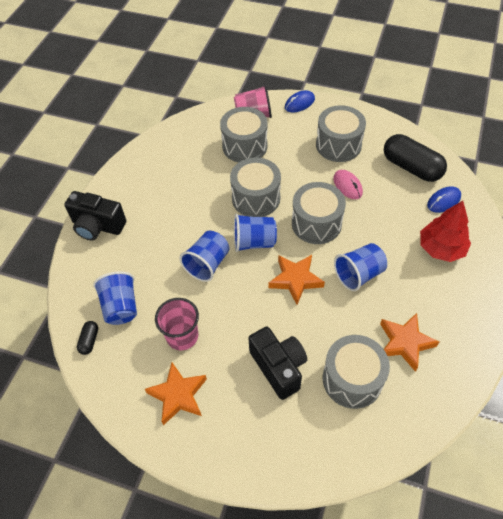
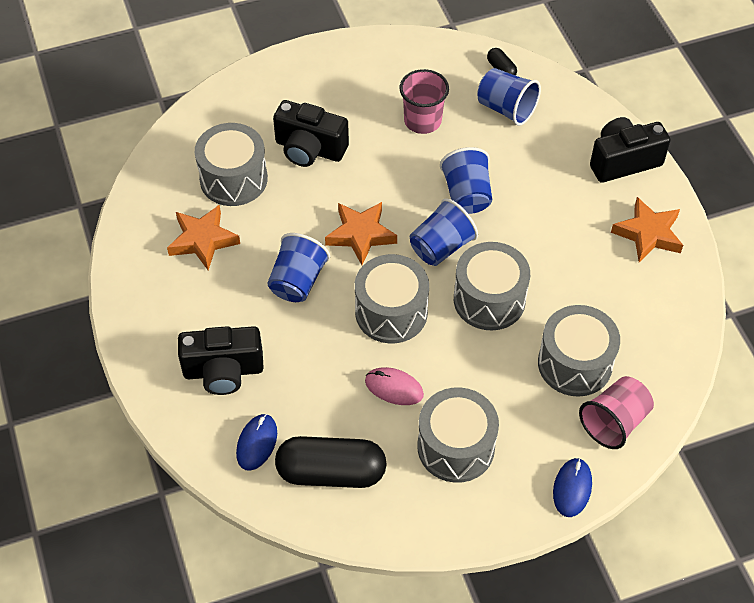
camera: 140 degrees right, 0 degrees up
(178, 395) = (379, 79): orange star -> orange star (648, 234)
(441, 248) = (223, 371): red tree -> black camera

